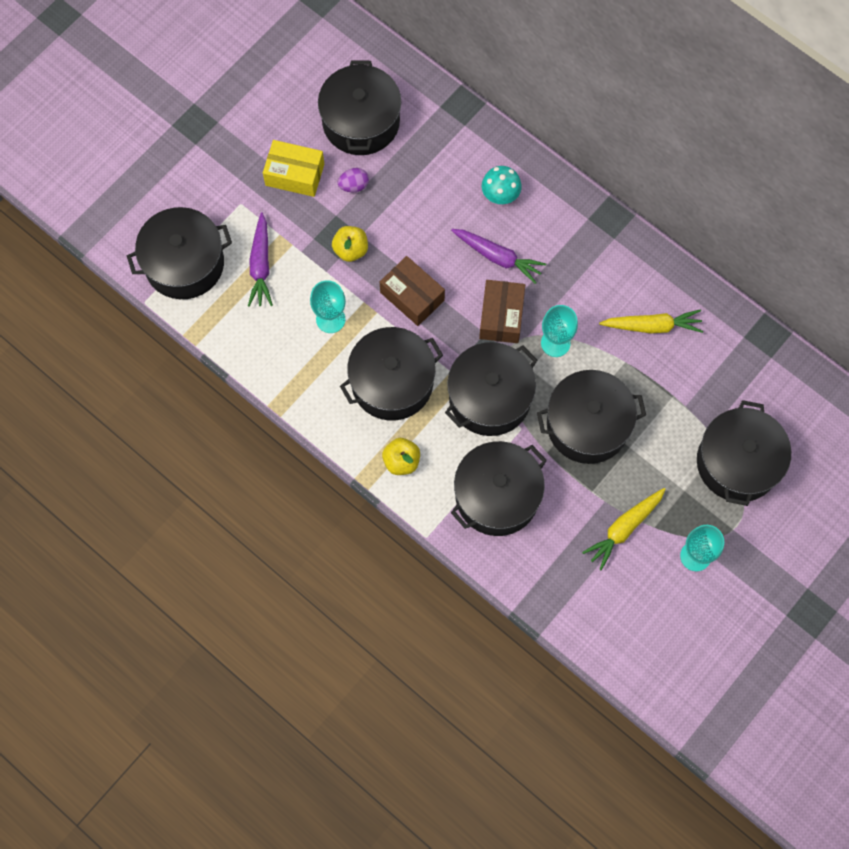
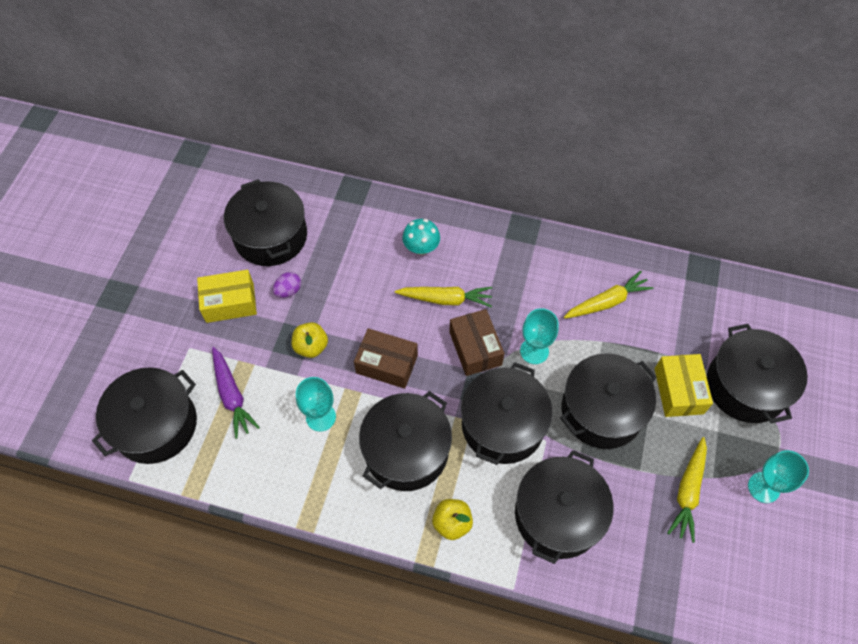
camera: 25 degrees left, 10 degrees down
(498, 257) = (446, 299): purple carrot -> yellow carrot
(670, 439) = (678, 391): none -> yellow box

